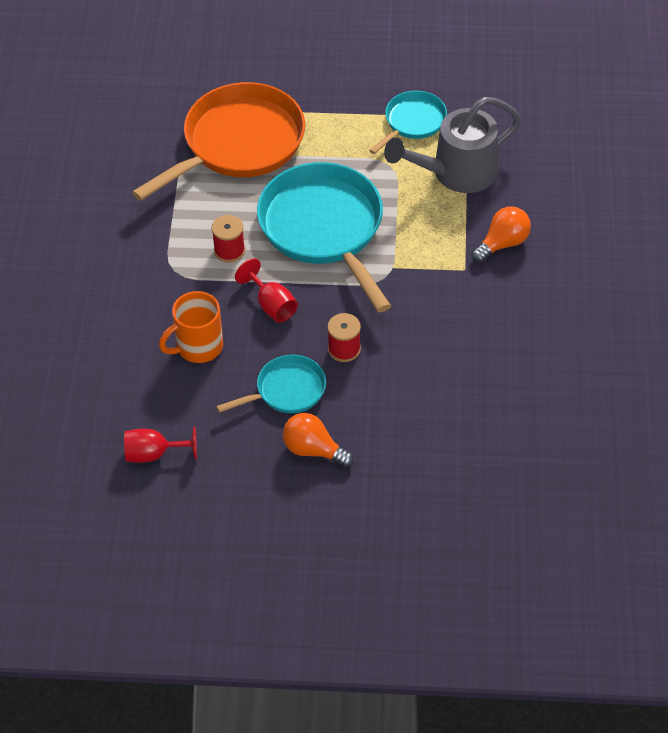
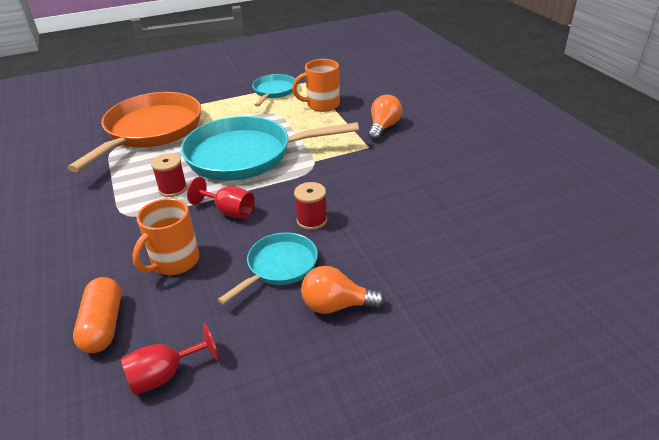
camera: 25 degrees left, 15 degrees down
(120, 390) = (103, 325): none -> orange capsule
(324, 229) = (245, 155): turquoise pan -> turquoise pan turned 45 degrees counterclockwise
(455, 173) = (321, 105): grey watering can -> orange mug

